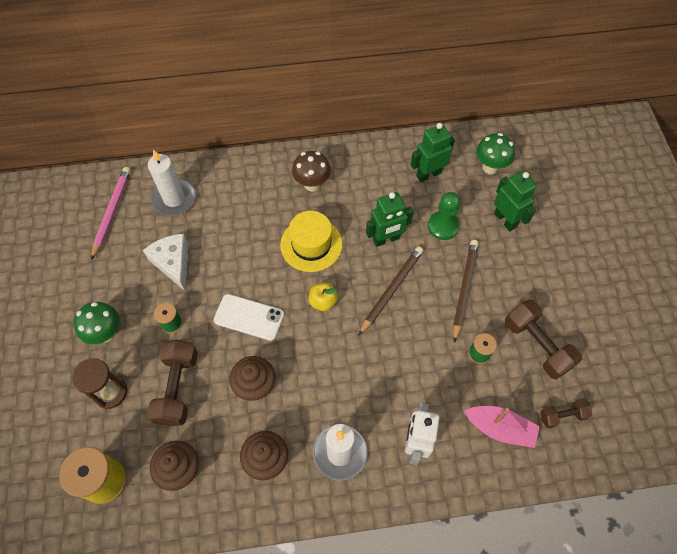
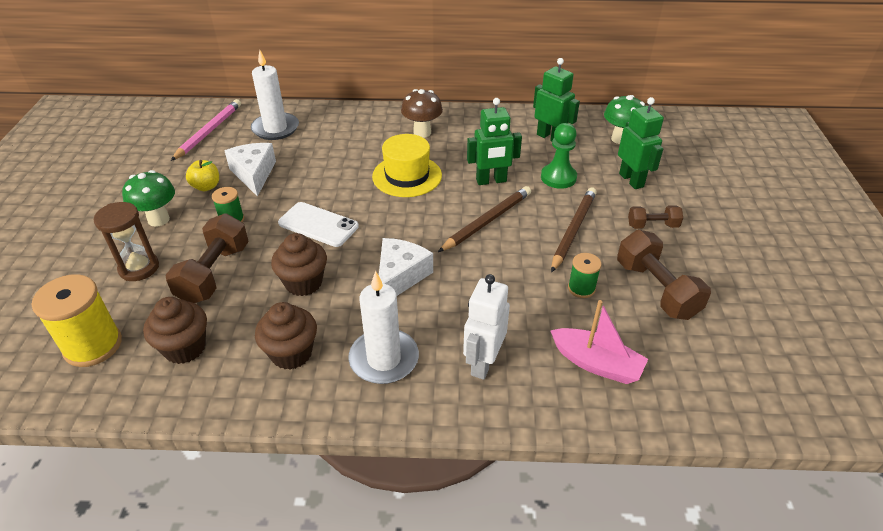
camera: 10 degrees right, 20 degrees down
(323, 302) = (405, 222): yellow apple -> yellow apple (206, 186)
(332, 365) = (400, 276): none -> white cheese
(428, 174) = (550, 137): green robot -> green robot turned 60 degrees clockwise
(562, 416) = (682, 362): brown dumbbell -> brown dumbbell (652, 226)

